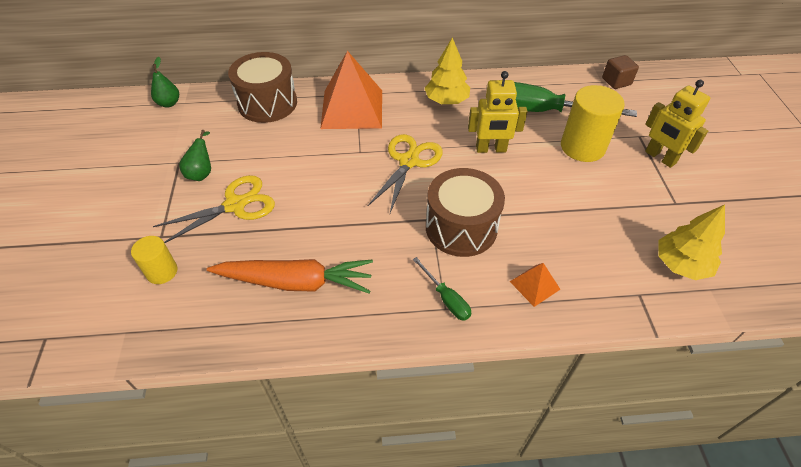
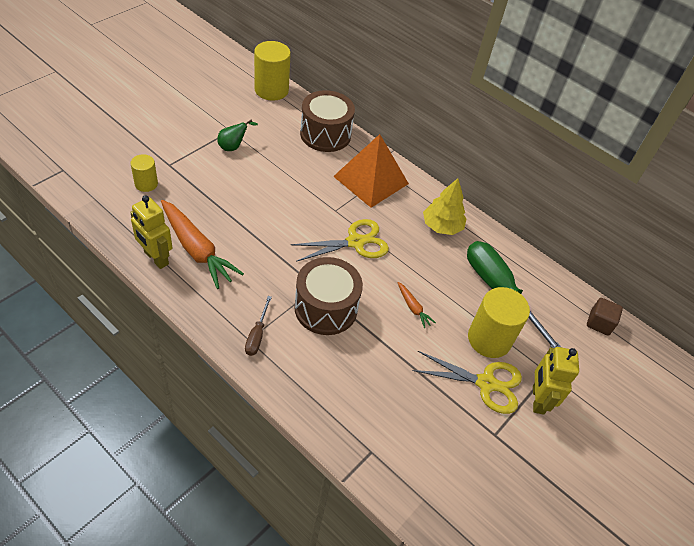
camera: 40 degrees right, 0 degrees up
(169, 103) = (271, 90): green pear -> yellow cylinder
(235, 205) = (225, 180): yellow scissors -> yellow scissors (486, 383)
(446, 298) = (257, 335): green screwdriver -> brown screwdriver
(491, 149) = (420, 282): yellow robot -> yellow robot (156, 258)
(512, 170) = (413, 308): none -> orange carrot
(534, 285) = (316, 380): orange pyramid -> none
(681, 264) = (429, 467): yellow tree -> none

